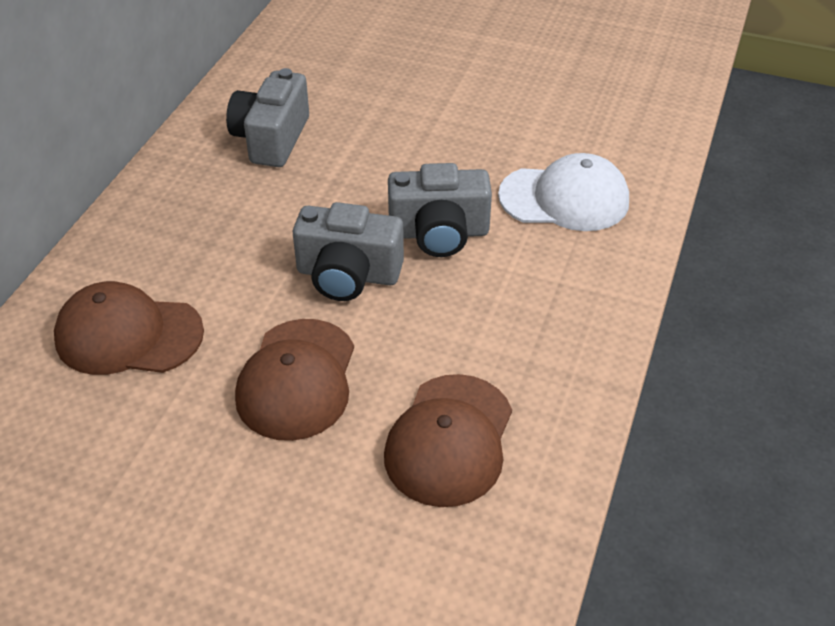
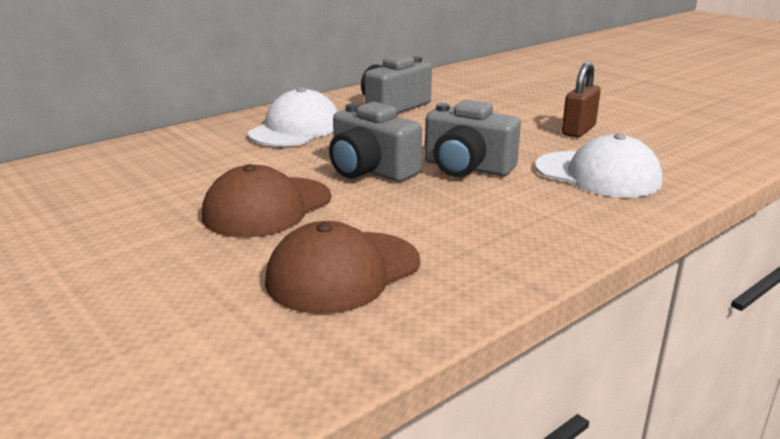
camera: 30 degrees right, 20 degrees down
(128, 335) = (187, 160): brown cap -> none
(198, 226) = (296, 129): none -> white cap
(500, 122) = (578, 130): none -> brown padlock

